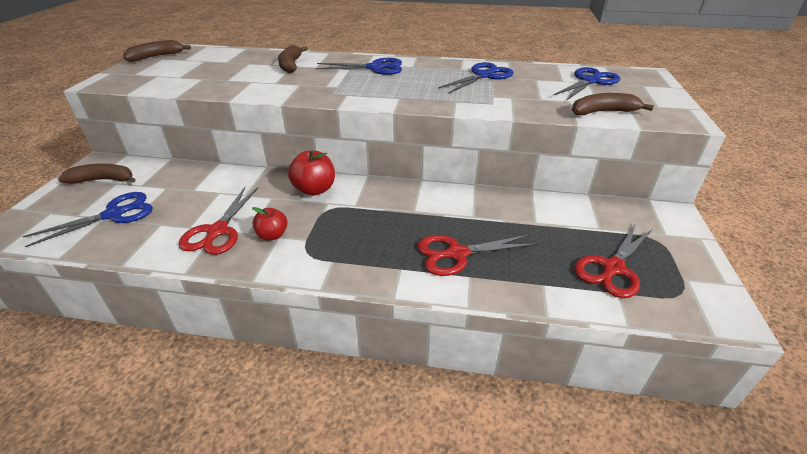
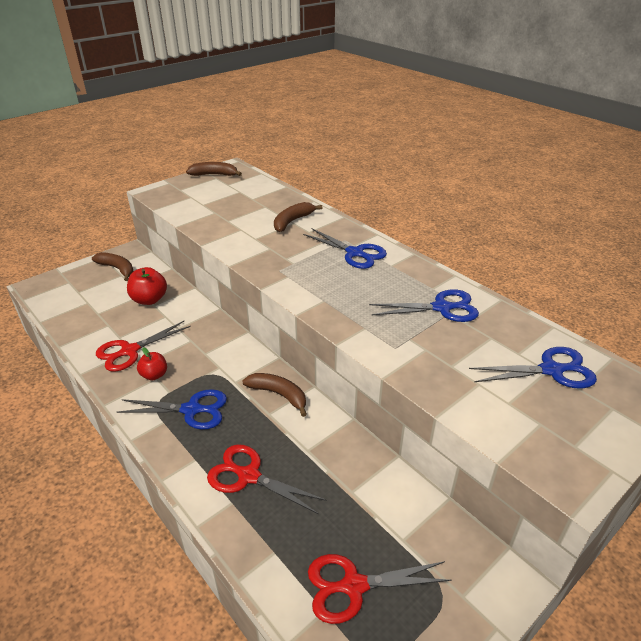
camera: 40 degrees right, 0 degrees up
(114, 214) = (95, 302): blue scissors -> blue scissors (192, 410)
(314, 190) = (225, 349): red apple -> red apple (149, 300)
(603, 112) = (492, 418): brown banana -> brown banana (279, 395)

